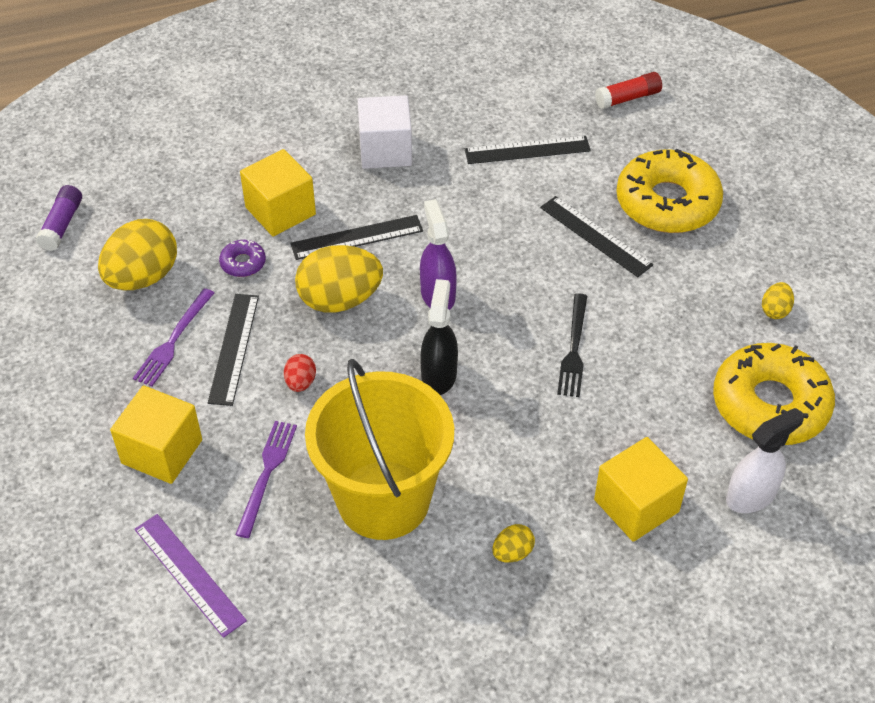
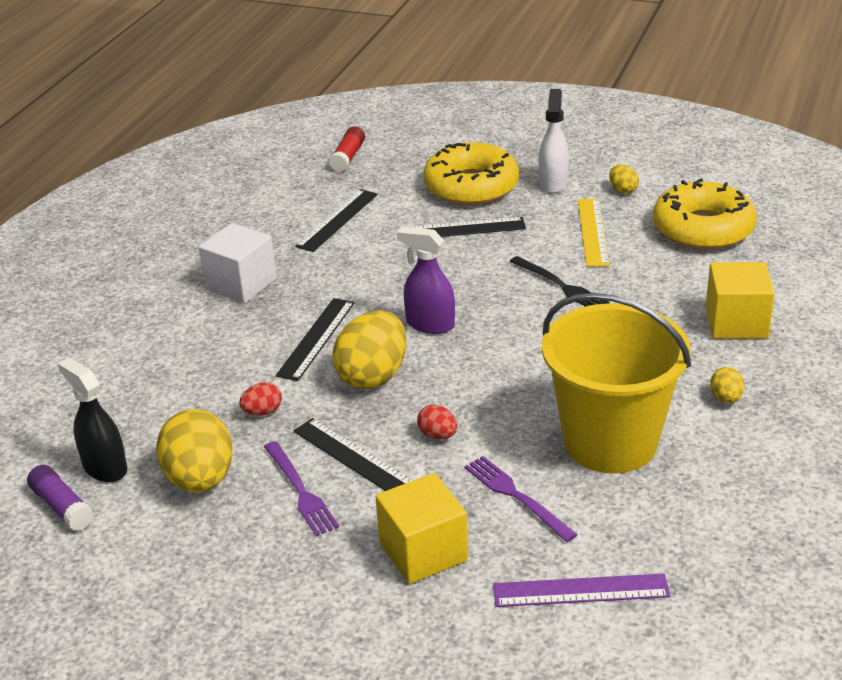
camera: 50 degrees left, 15 degrees down
(243, 263) = (262, 412): purple donut -> red egg
(280, 211) = (231, 366): yellow cube -> none
(439, 375) = (513, 359): black spray bottle -> black spray bottle (104, 467)
(680, 326) = (593, 232): none -> yellow ruler
(751, 496) = (774, 271): white spray bottle -> white spray bottle (553, 183)

